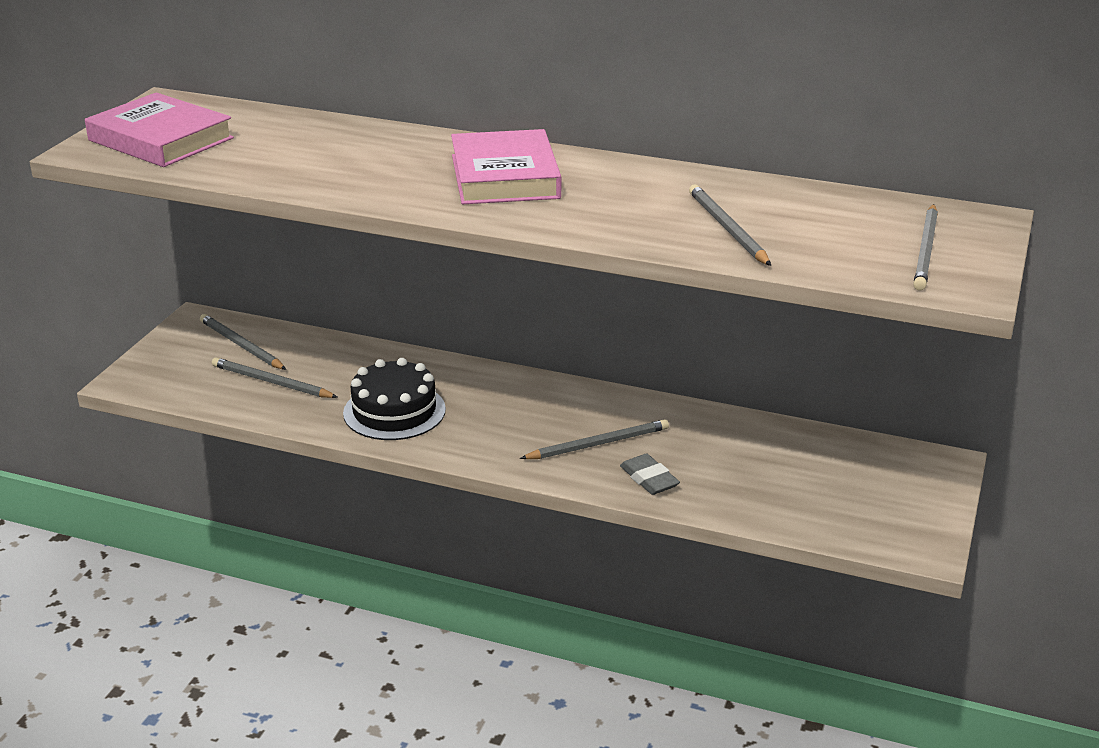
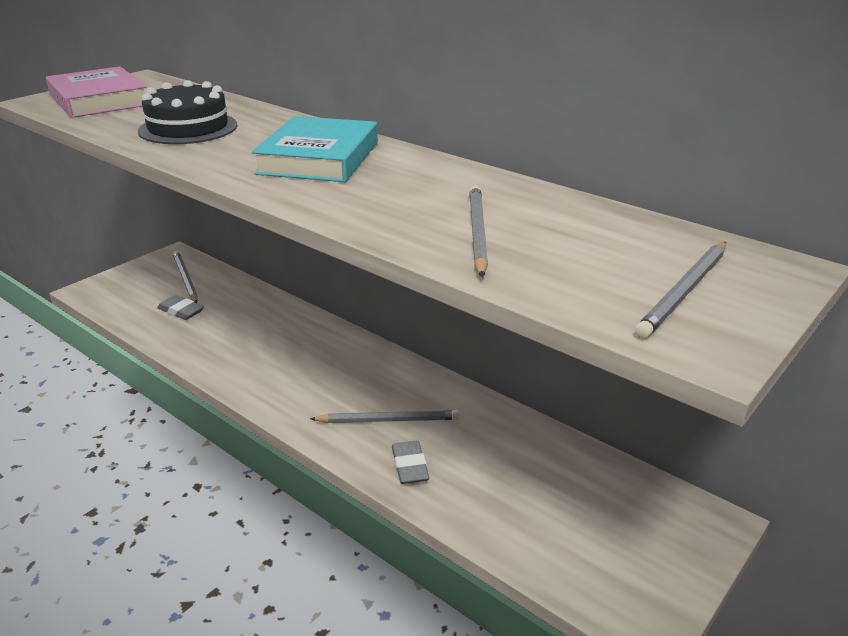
camera: 20 degrees right, 0 degrees up
(271, 382) = (181, 311): grey pencil -> grey eraser
(394, 411) = (248, 353): black cake -> black cake (188, 128)
(505, 177) = (319, 158): pink book -> turquoise book

